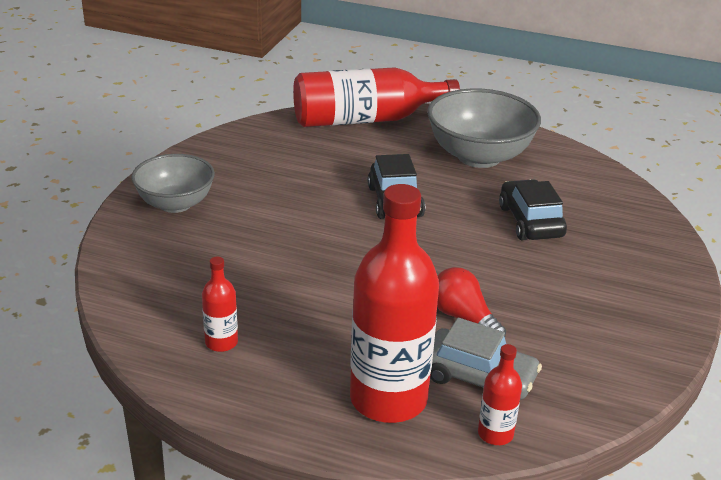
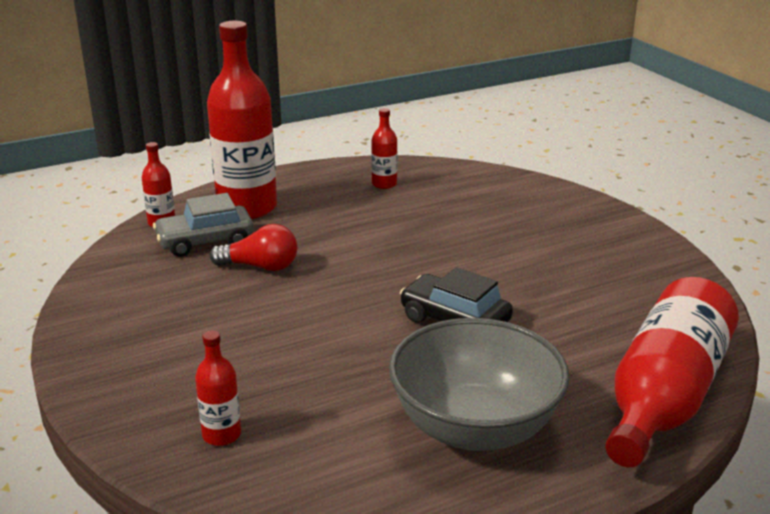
camera: 135 degrees right, 5 degrees down
(175, 204) = (587, 225): grey bowl -> none
(530, 221) = (311, 376): black car -> none
(618, 221) = (221, 435): none -> red bottle

